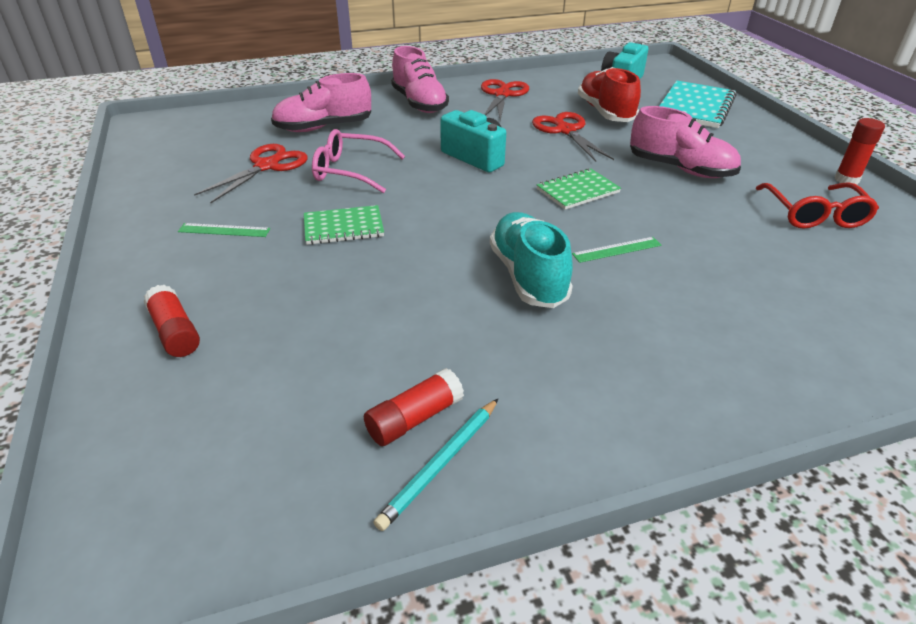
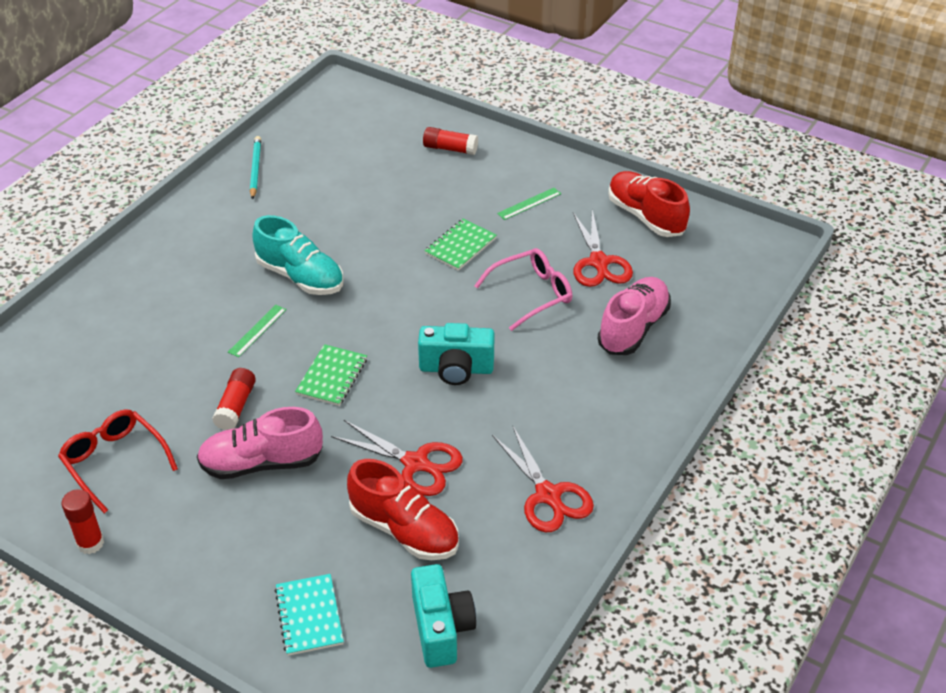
camera: 140 degrees right, 5 degrees up
(170, 175) = (646, 216): none -> red shoe
(414, 418) = (285, 177): red glue stick -> red glue stick (236, 406)
(419, 103) = (608, 420): pink shoe -> none
(695, 107) = (309, 616): turquoise notebook -> turquoise notebook, size x0.62

